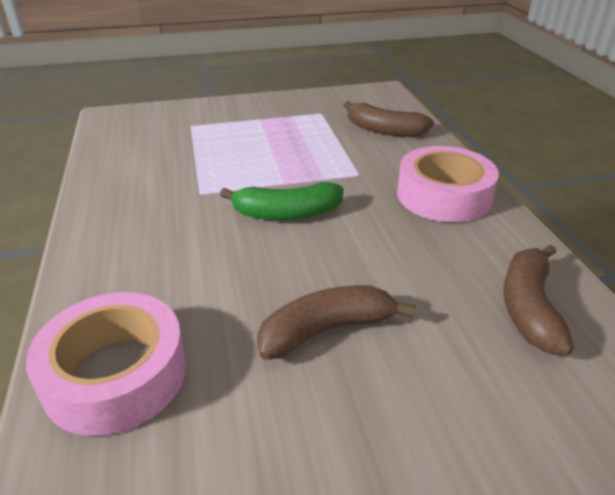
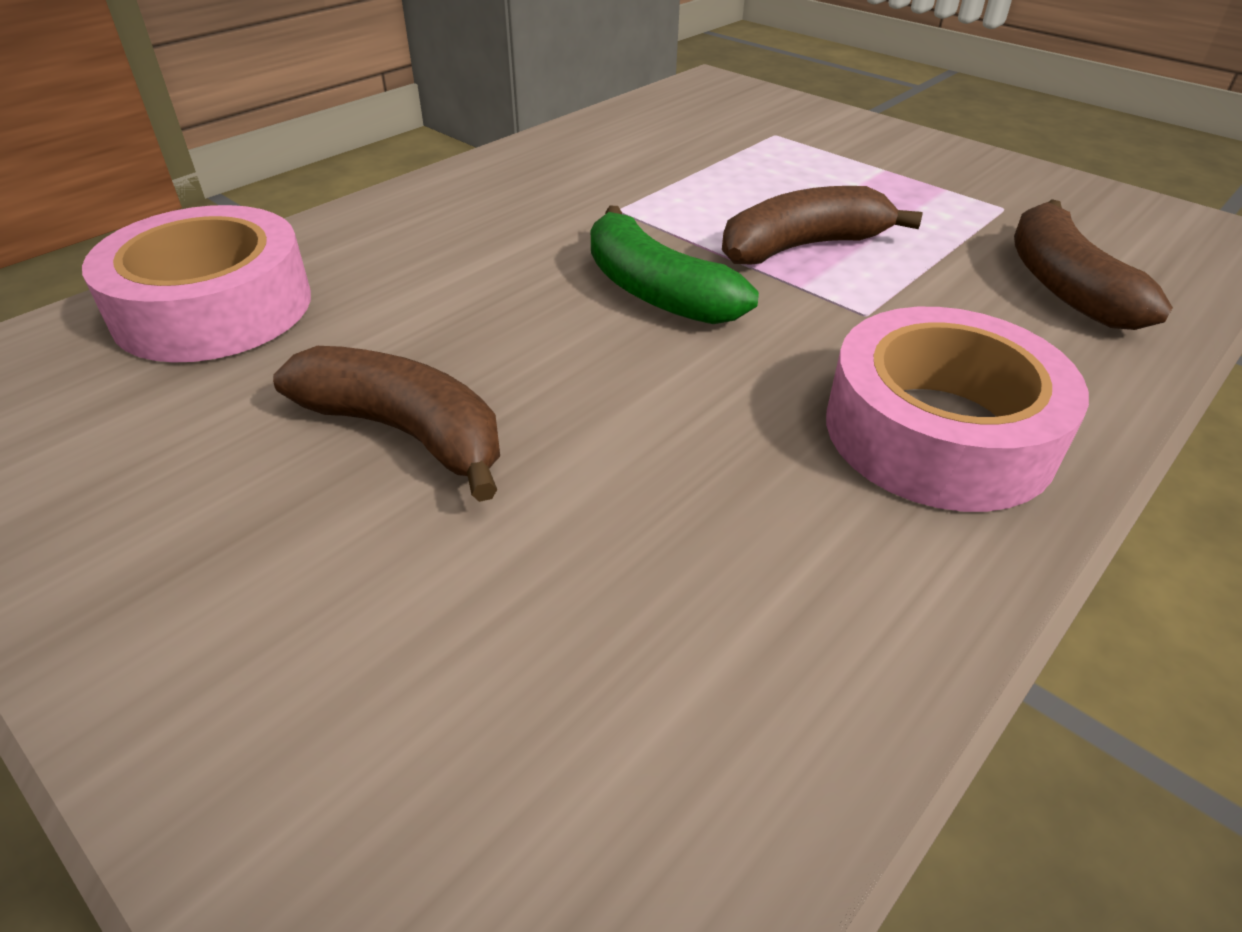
camera: 55 degrees right, 5 degrees up
(529, 308) = (681, 674): brown banana -> brown banana (803, 247)

